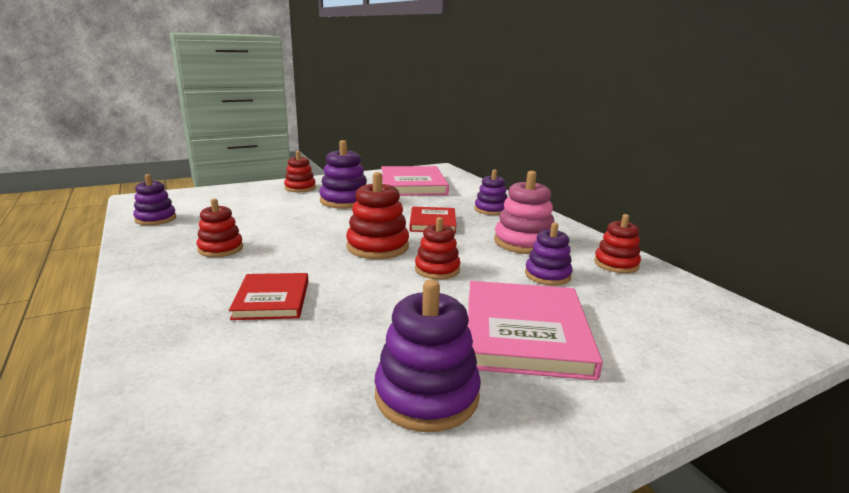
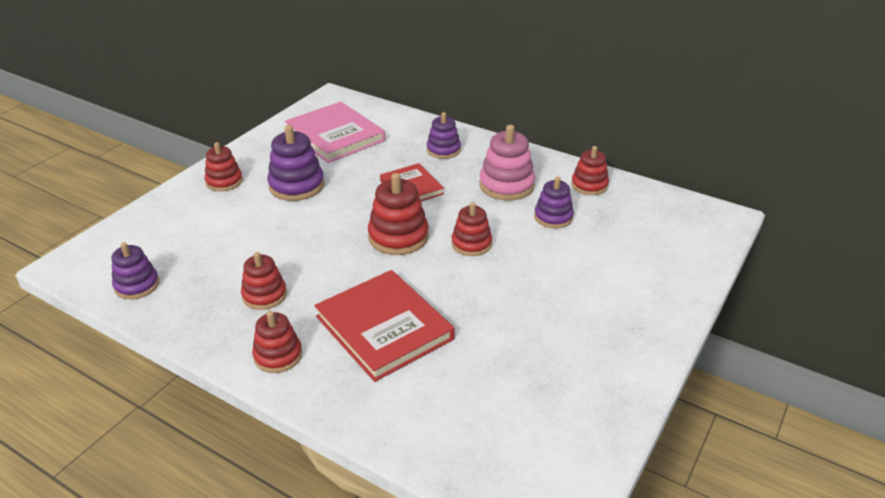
camera: 30 degrees left, 15 degrees up
(162, 287) = (278, 355): none -> red stacking toy
(272, 299) = (384, 328): red book -> red book, size x1.66
(426, 395) = (569, 353): purple stacking toy -> none
(525, 333) = (583, 279): pink book -> none

